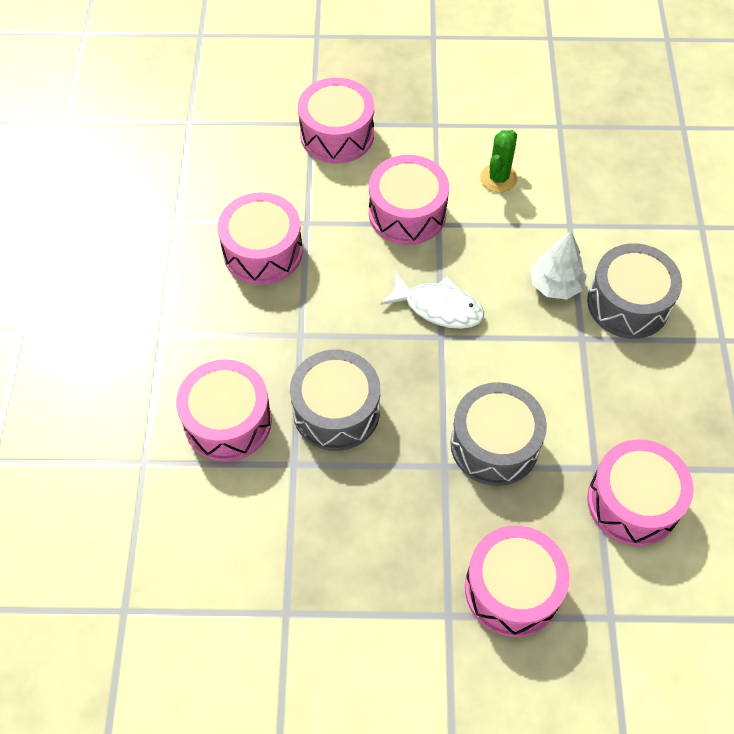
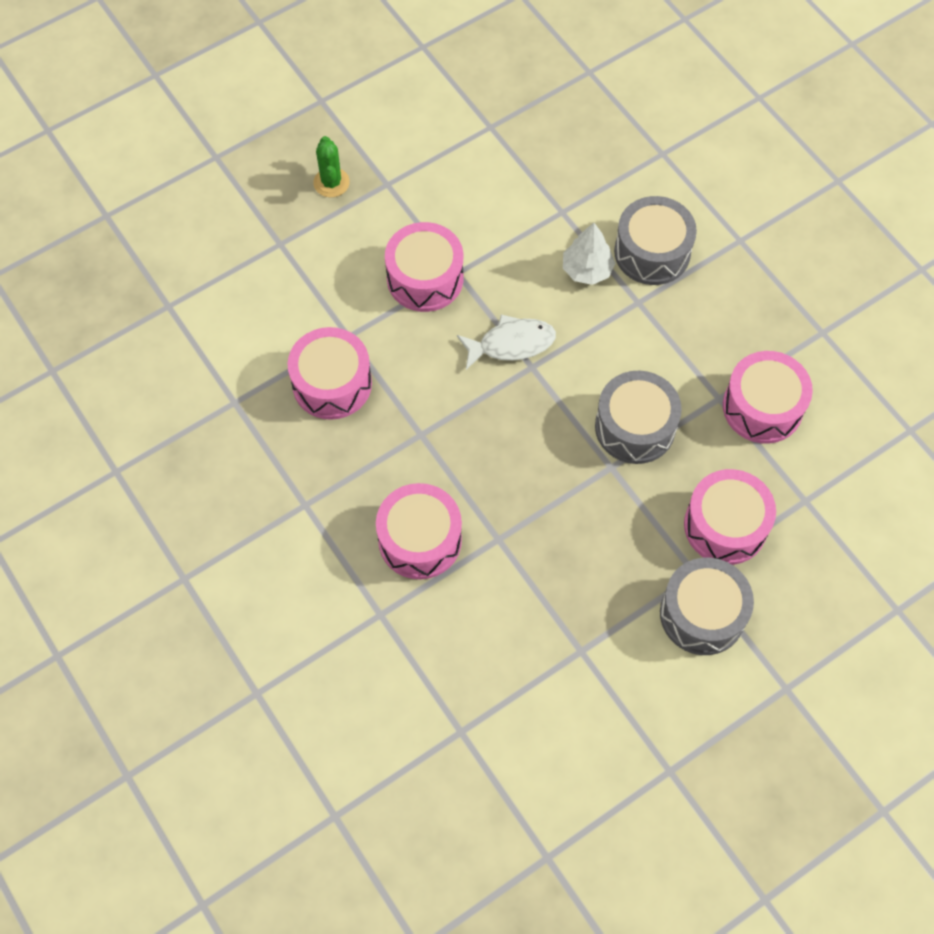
camera: 35 degrees left, 5 degrees up
(336, 411) = (497, 477): grey drum -> grey drum (702, 614)
(337, 134) = (310, 242): pink drum -> none
(498, 178) = (475, 203): green cactus -> green cactus (331, 182)

